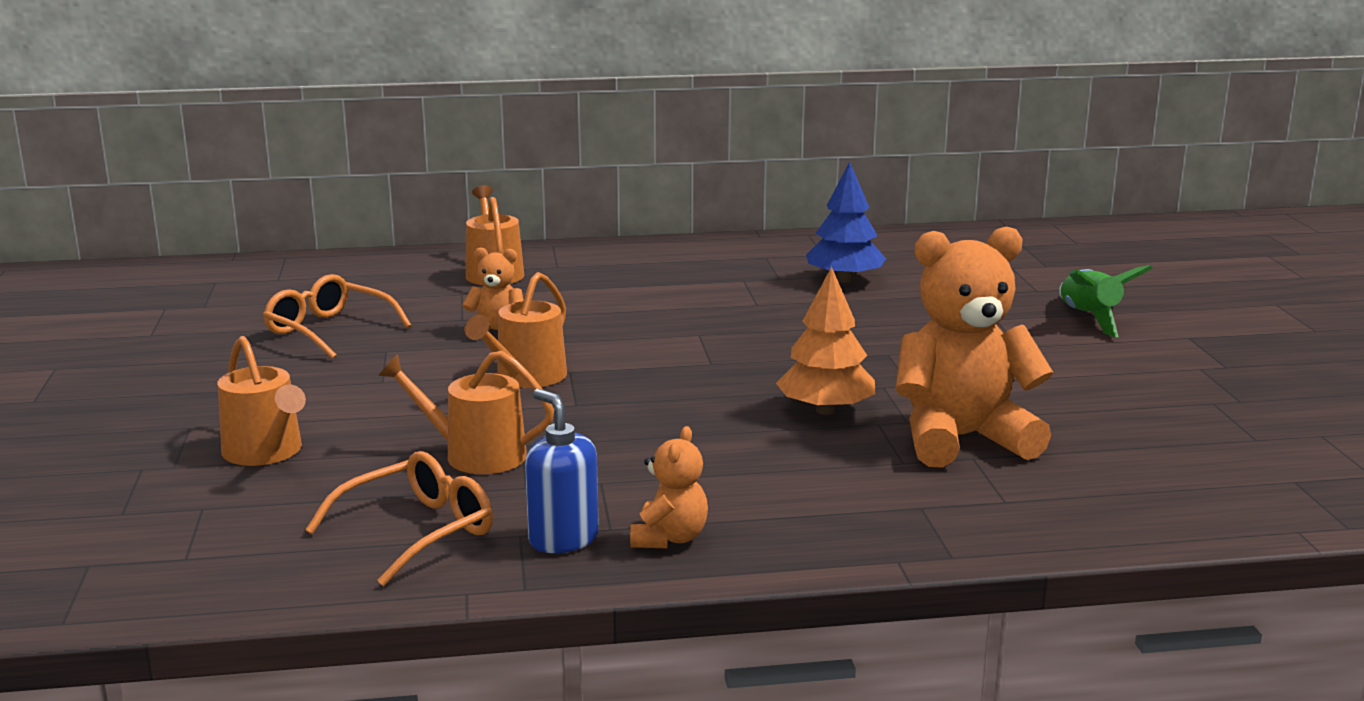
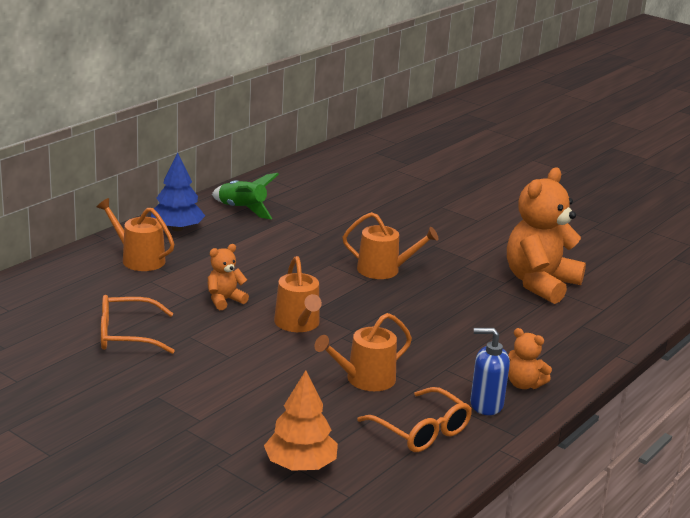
camera: 45 degrees left, 5 degrees up
(266, 452) = (261, 424): orange watering can -> orange watering can (383, 270)
(417, 531) = (421, 431): orange glasses -> orange glasses turned 135 degrees clockwise
(669, 538) = (524, 384): orange teddy bear -> orange teddy bear turned 150 degrees clockwise
(825, 410) = (464, 289): orange tree -> orange tree (300, 465)
(844, 280) = (334, 203): blue tree -> blue tree (177, 228)
(1089, 318) = (478, 193): green rocket -> green rocket (242, 209)

